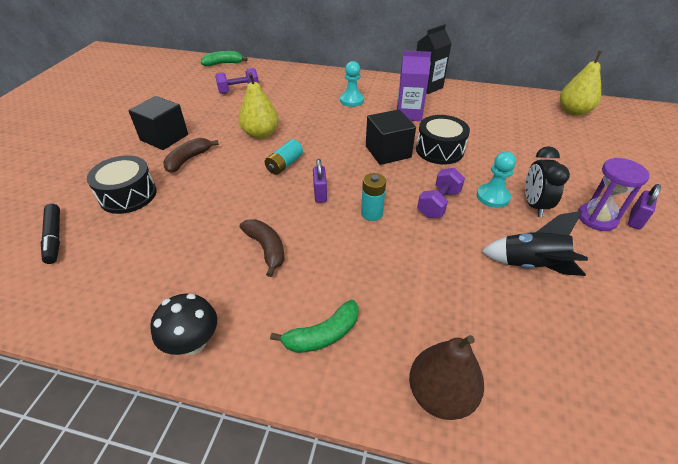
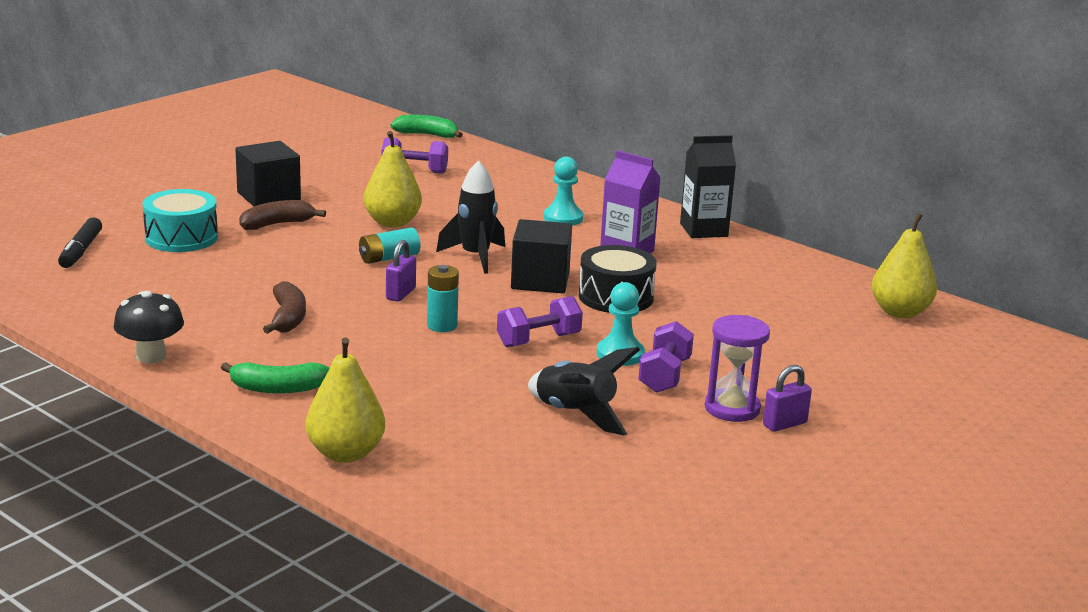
camera: 25 degrees right, 20 degrees down
(128, 195) = (181, 238): black drum -> turquoise drum
(334, 145) = (475, 257): none -> black rocket
(440, 394) = (345, 453): brown pear -> yellow pear
(534, 205) = (664, 375): black clock -> purple dumbbell

